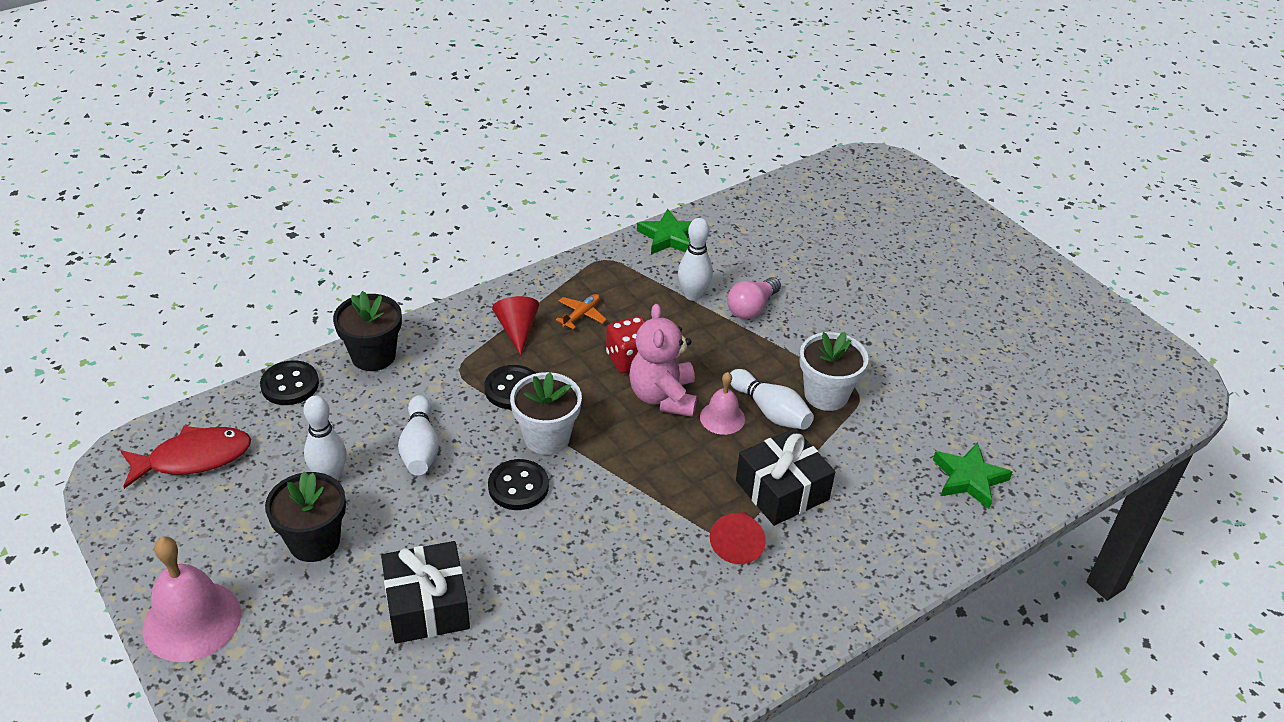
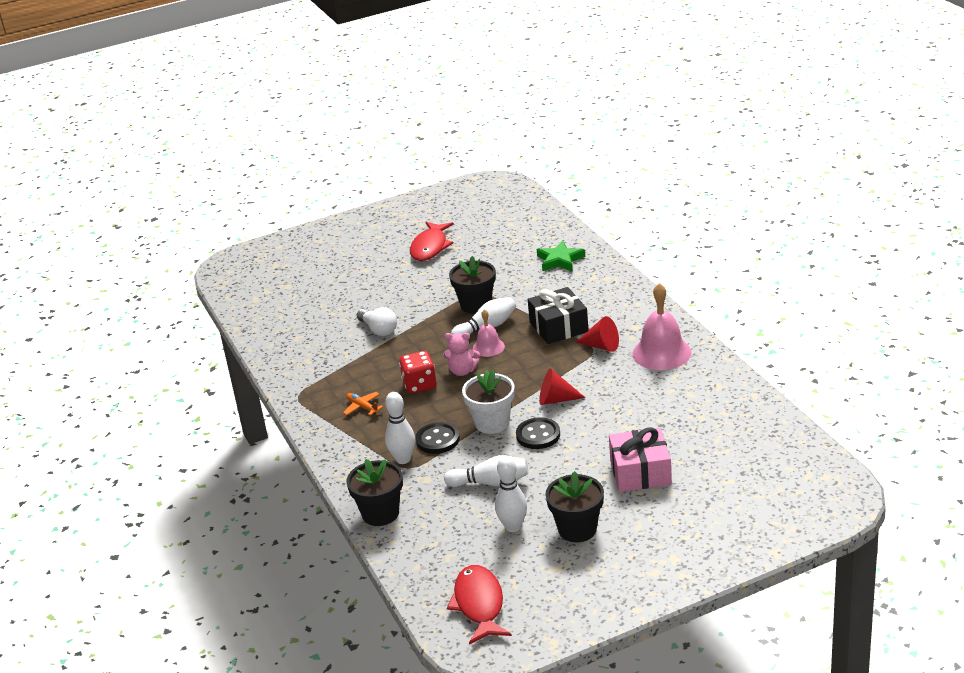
camera: 75 degrees left, 10 degrees down
(192, 621) = (645, 584): pink bell -> pink bell (661, 353)
(290, 385) = (404, 558): black button -> none
(427, 605) = (640, 472): black gift -> pink gift
(517, 330) = (370, 439): red cone -> red cone (556, 400)
(663, 397) = (462, 371): pink teddy bear -> pink teddy bear, size x0.64
(669, 237) = (282, 364): green star -> none
(693, 295) = (356, 355): white bowling pin -> white bowling pin (403, 459)
(751, 308) = (379, 330): pink light bulb -> white light bulb
(826, 395) = (476, 305): white flower pot -> black flower pot
(967, 333) = (430, 247): none -> red fish

